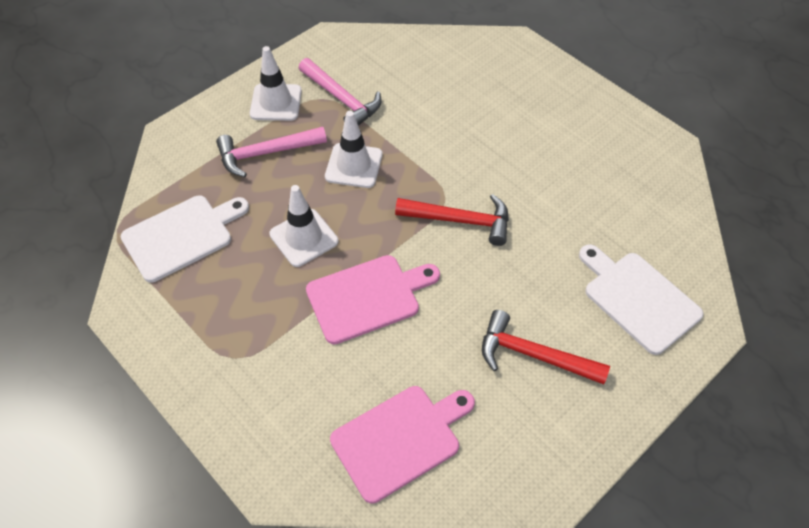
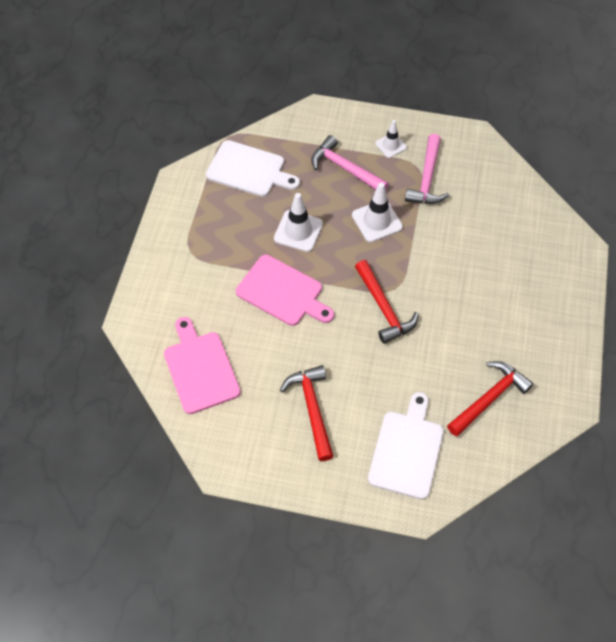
camera: 55 degrees right, 5 degrees up
(276, 102) = (391, 145): white traffic cone -> white traffic cone, size x0.64
(400, 439) = (200, 368): pink cutting board -> pink cutting board turned 135 degrees counterclockwise
(623, 199) = (489, 398): none -> red hammer

